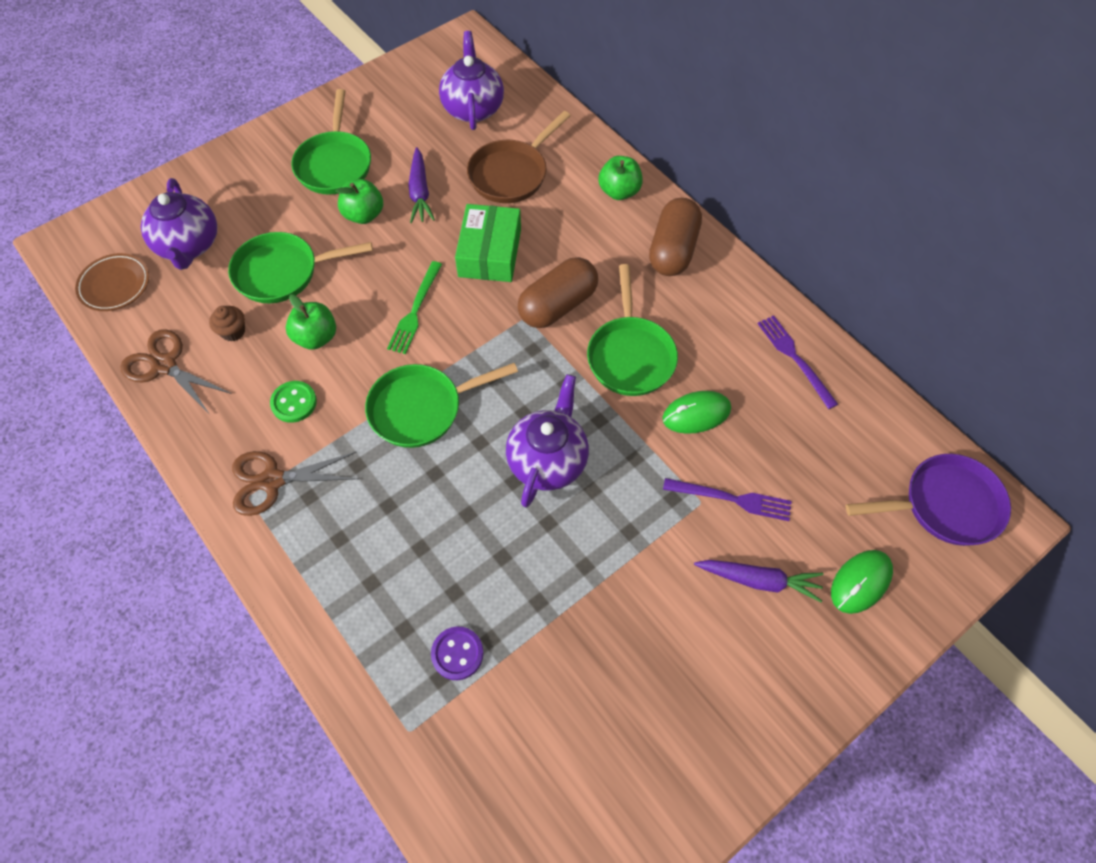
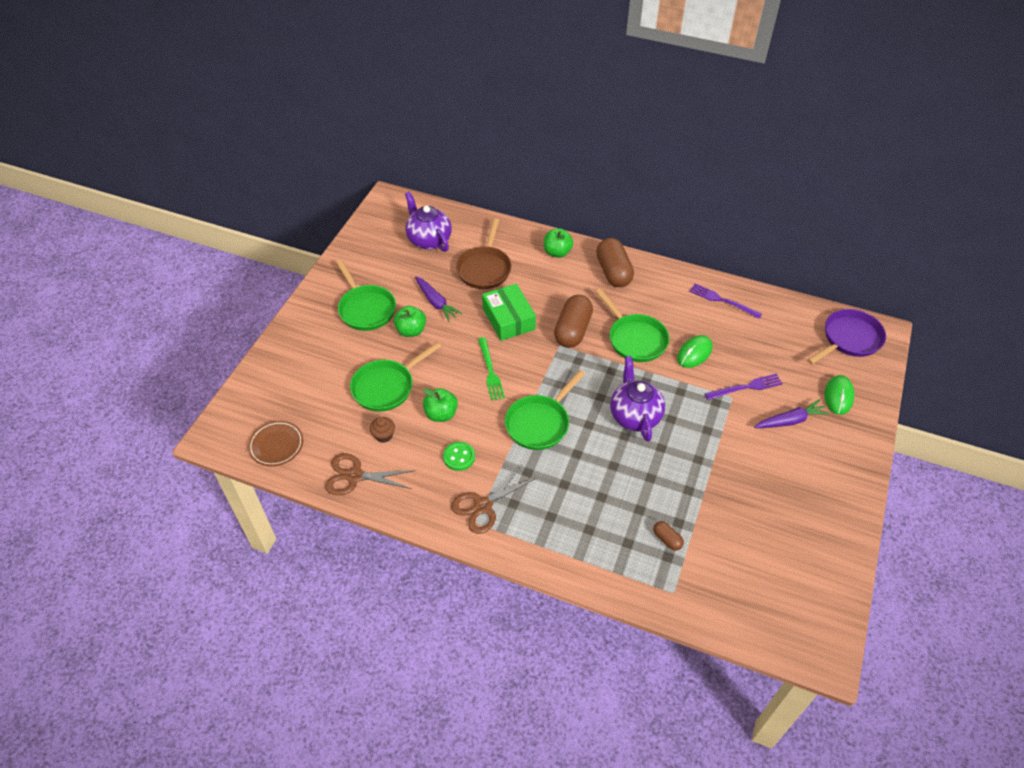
camera: 30 degrees left, 10 degrees down
(189, 246) = (308, 399): purple teapot -> none
(457, 654) = (667, 539): purple button -> brown capsule

